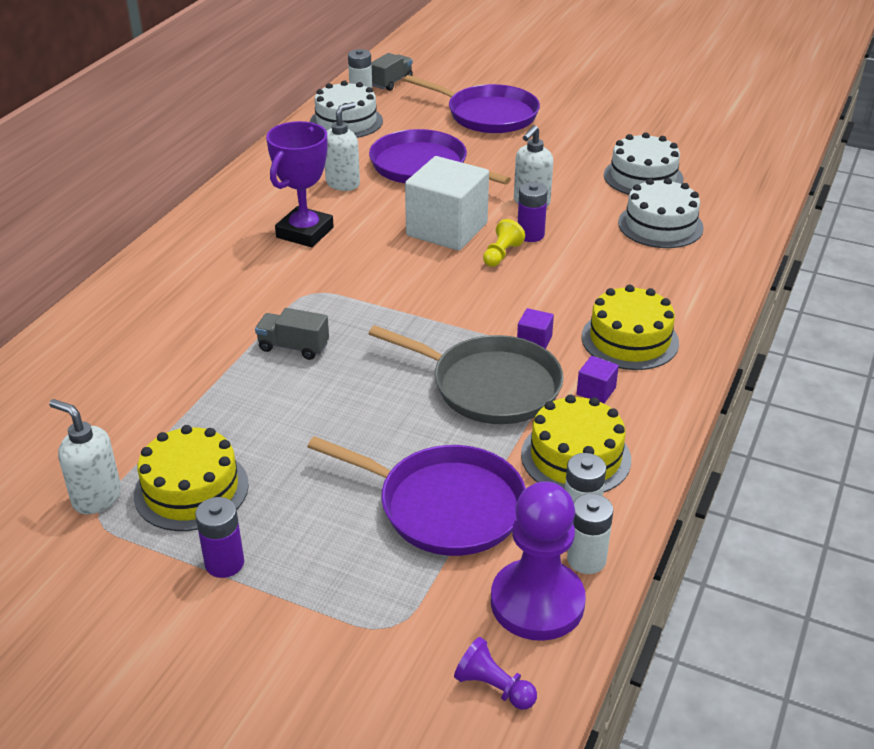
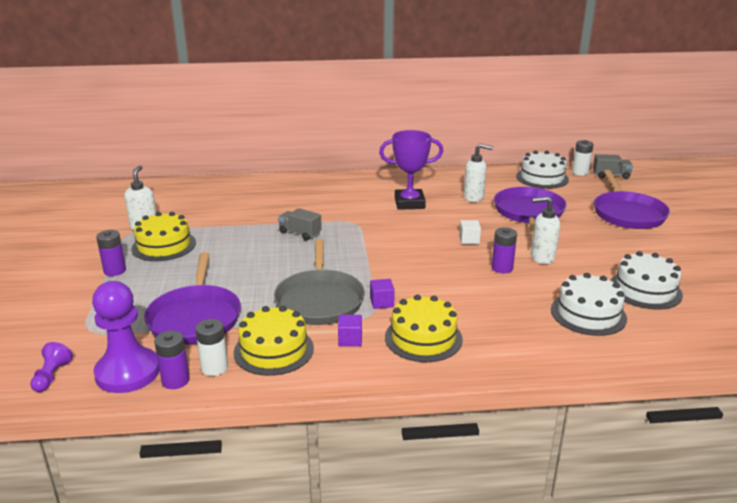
camera: 60 degrees right, 10 degrees down
(293, 347) = (300, 233): grey truck -> grey truck turned 45 degrees counterclockwise
(447, 229) = (469, 240): white cube -> white cube, size x0.41
(501, 254) = (465, 265): yellow pawn -> none
(586, 559) = (175, 380): white battery -> purple battery

